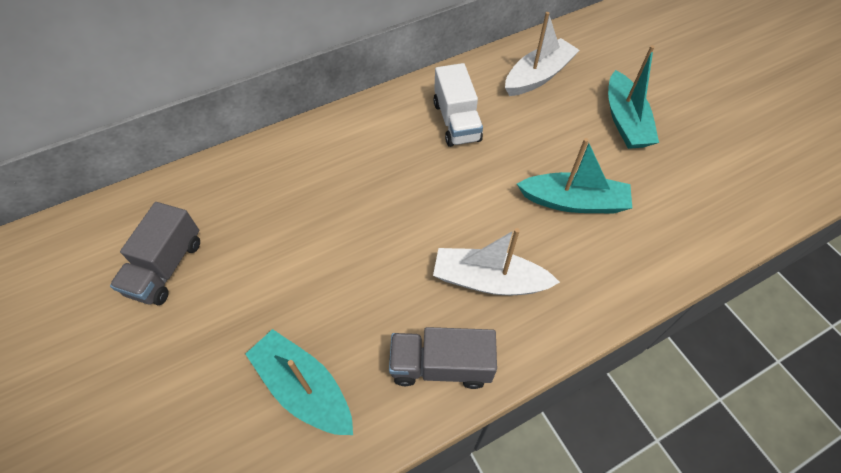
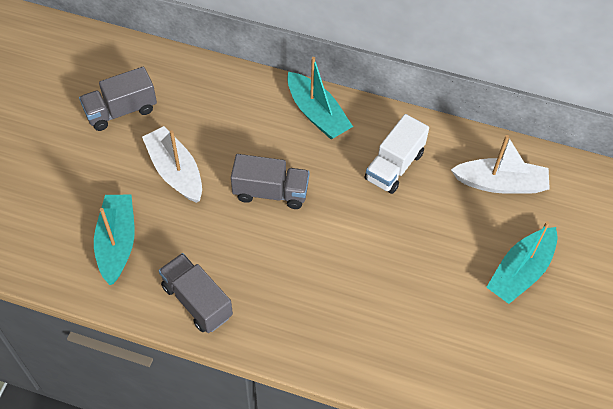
camera: 45 degrees right, 0 degrees up
(389, 218) = (270, 192): none -> grey truck
(489, 280) = (282, 283): white boat -> white boat (175, 171)
(573, 202) = (401, 289): turquoise boat -> turquoise boat (317, 114)

